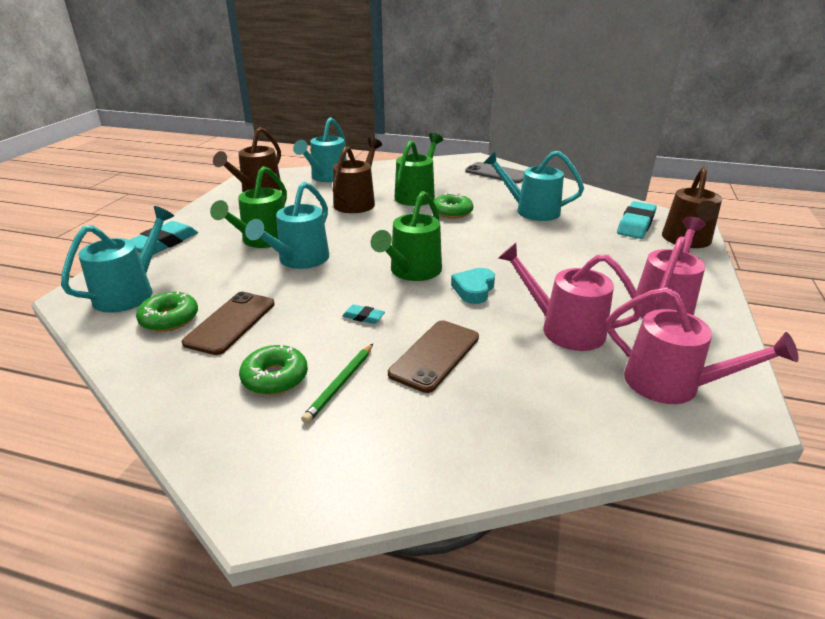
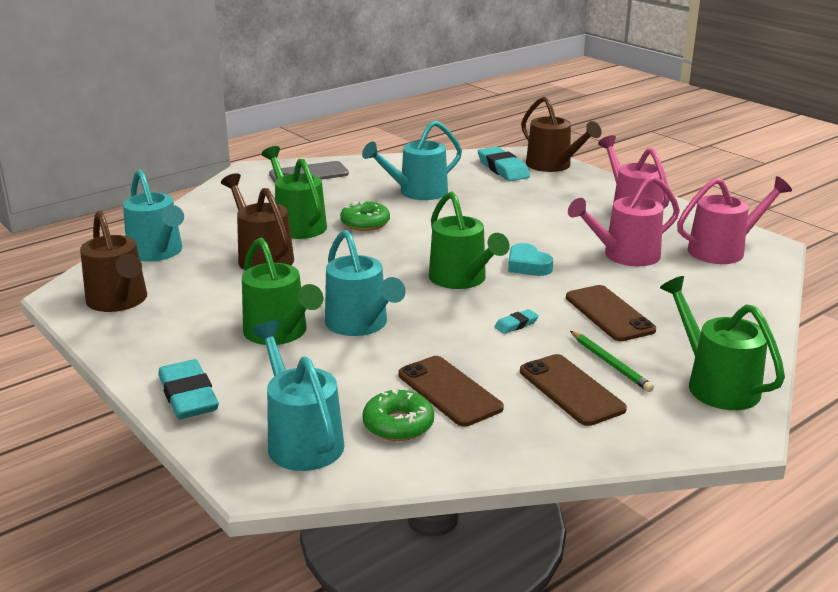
camera: 55 degrees left, 5 degrees down
(275, 377) = (571, 390): green donut -> brown phone
(357, 464) = (715, 384): none -> green watering can

